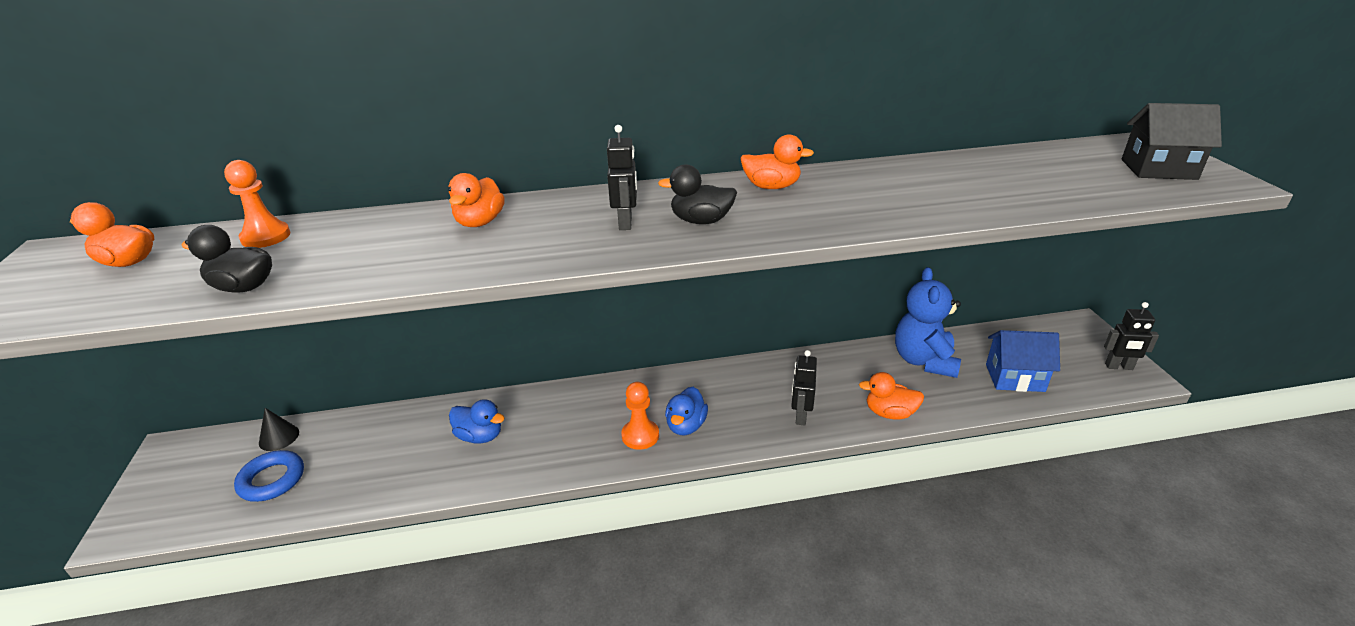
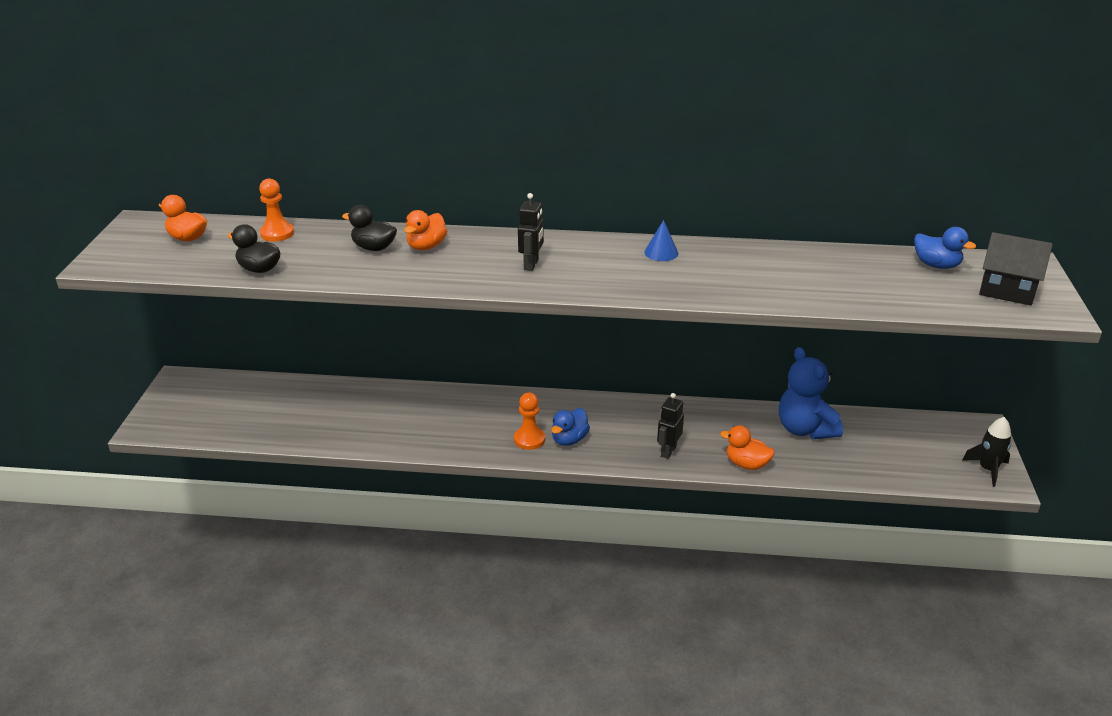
camera: 15 degrees right, 0 degrees up
(272, 480) = (247, 415): blue ring -> none
(279, 437) = (256, 386): black cone -> none
(480, 436) = (404, 415): blue duck -> blue duck (936, 265)
(701, 221) = (588, 272): black duck -> black duck (374, 248)
(771, 187) = (661, 252): orange duck -> blue cone
(924, 361) = (805, 429): blue teddy bear -> blue teddy bear turned 45 degrees counterclockwise
(1015, 378) = (880, 459): blue house -> none
(1119, 367) = (987, 469): black robot -> black rocket

